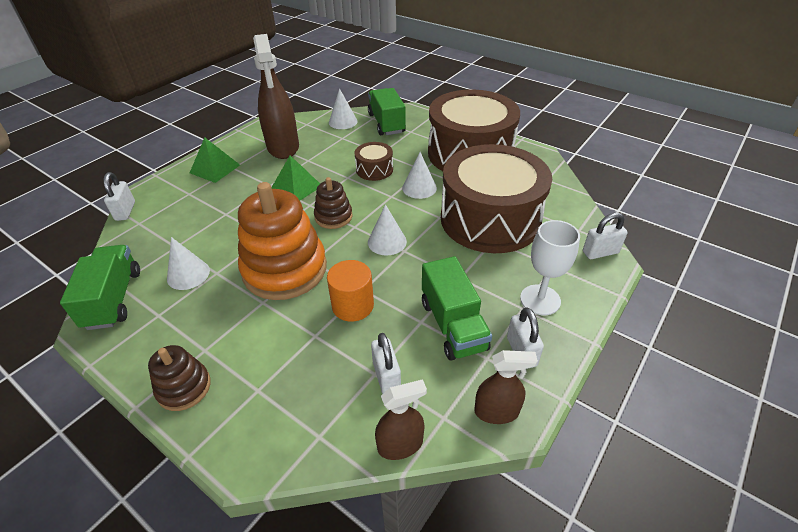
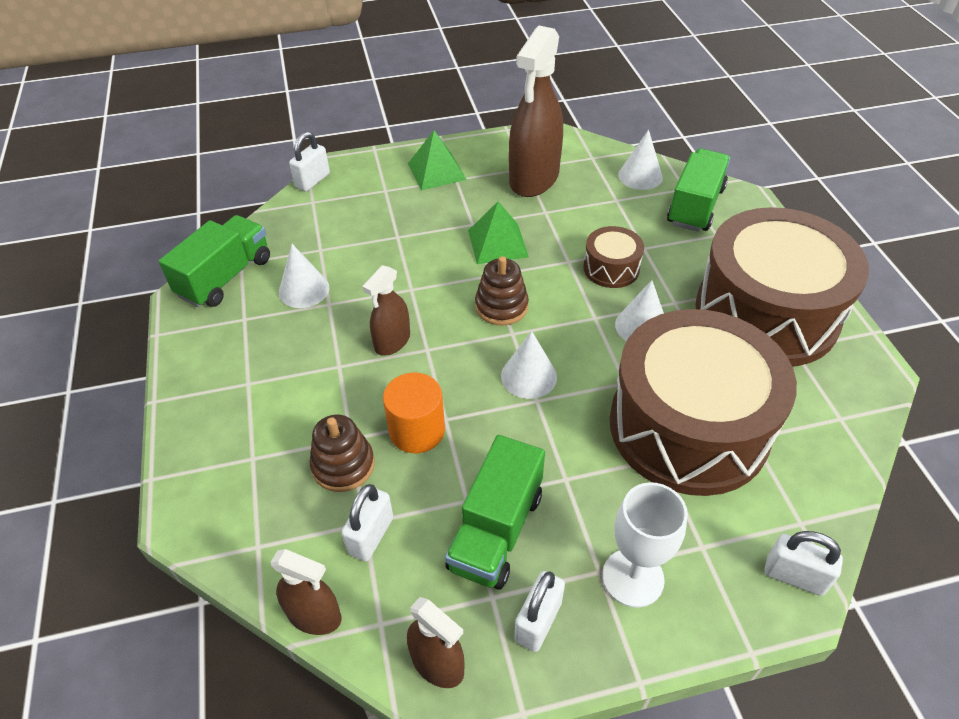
camera: 40 degrees right, 5 degrees up
(184, 388) = (201, 410): brown stacking toy -> brown stacking toy (343, 465)
(285, 269) = (392, 341): orange stacking toy -> brown spray bottle

